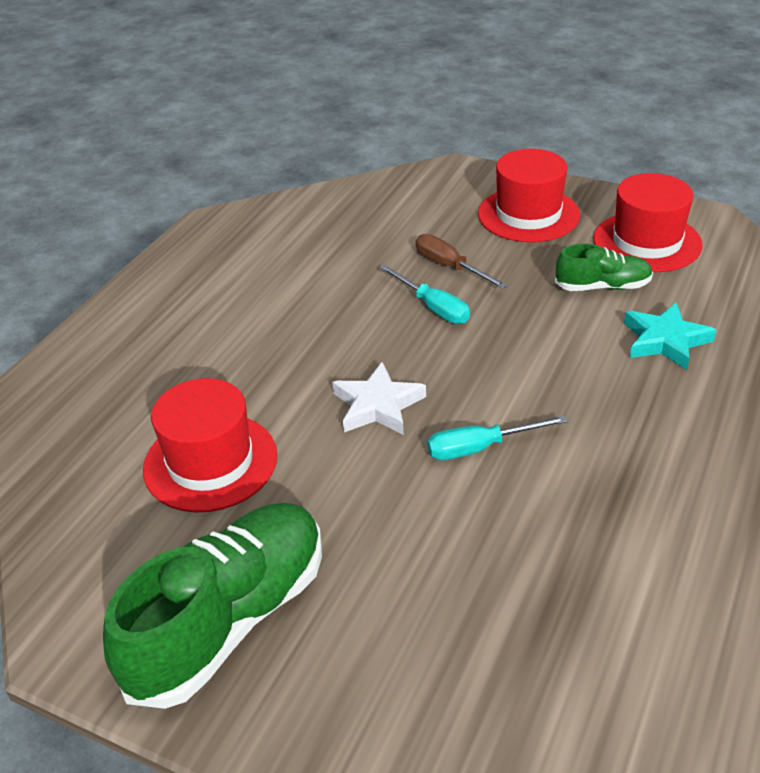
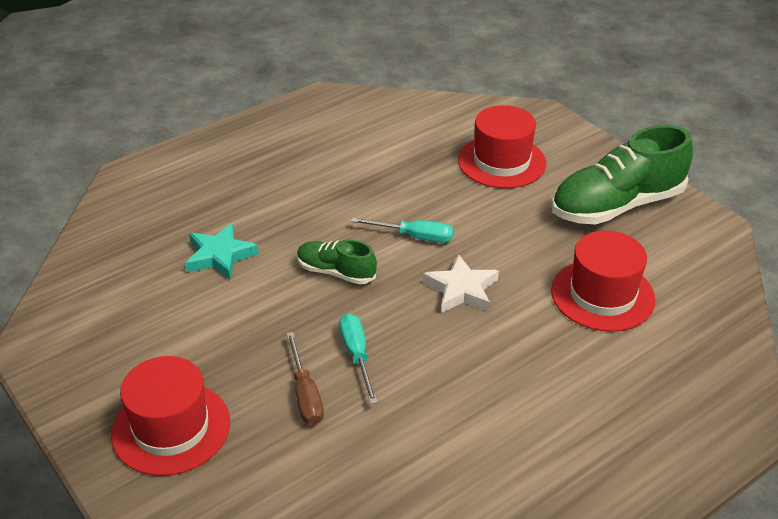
camera: 155 degrees left, 0 degrees up
(602, 287) = (206, 316): green shoe -> green shoe (336, 272)
(647, 242) = (116, 344): red hat -> red hat (501, 162)

